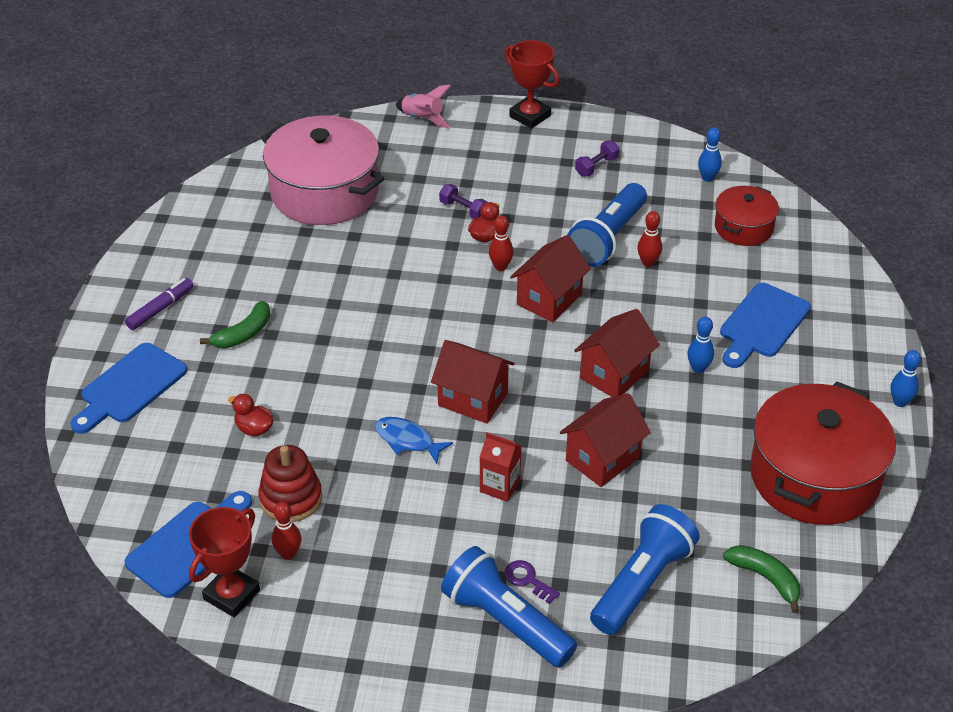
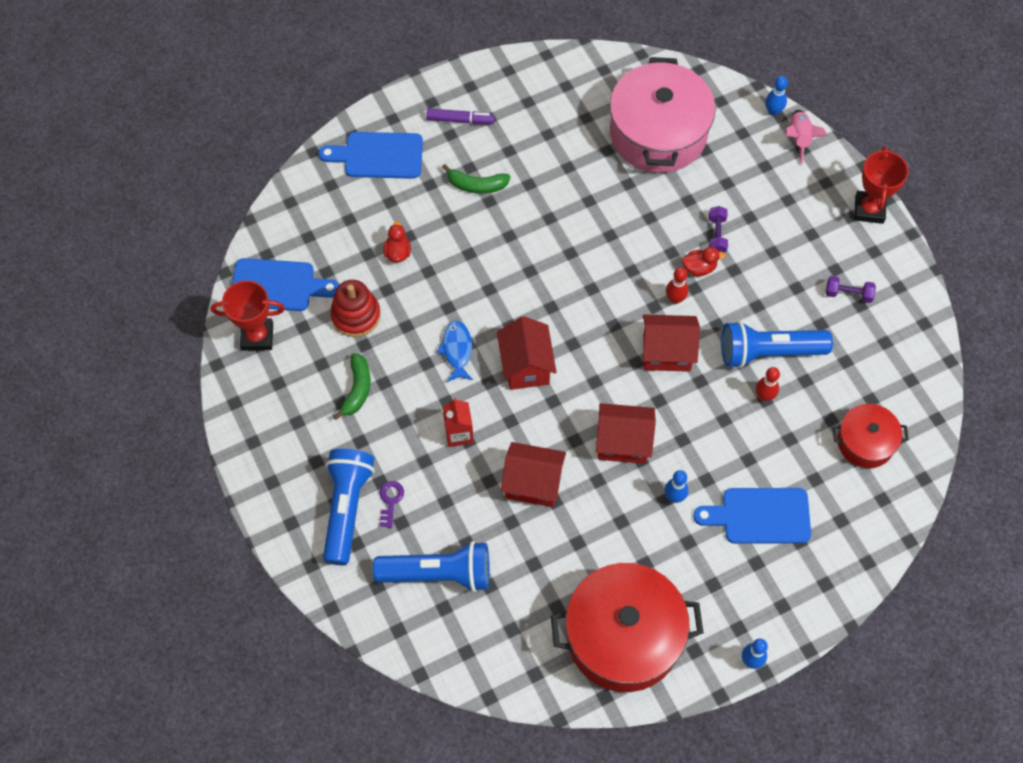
camera: 55 degrees right, 20 degrees up
(288, 554) = (311, 345): red bowling pin -> none
(707, 178) = (905, 382): blue bowling pin -> blue bowling pin (773, 111)
(765, 578) = (500, 652): green banana -> green banana (357, 389)

